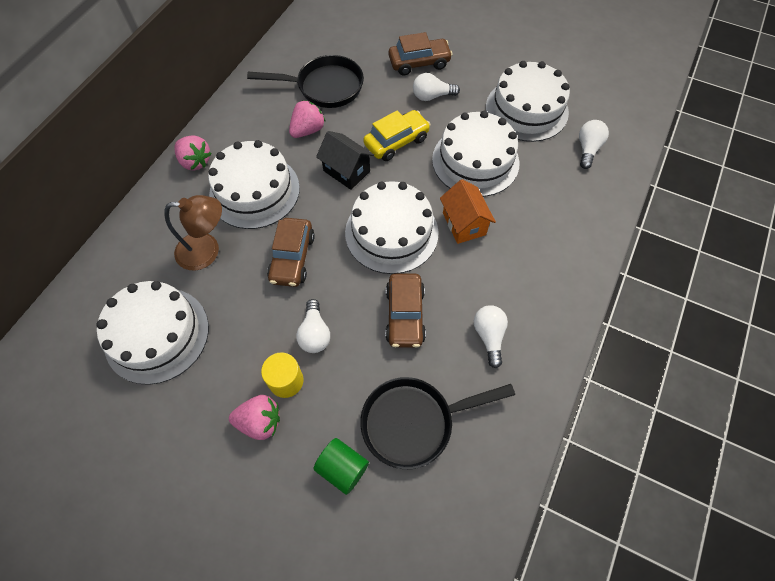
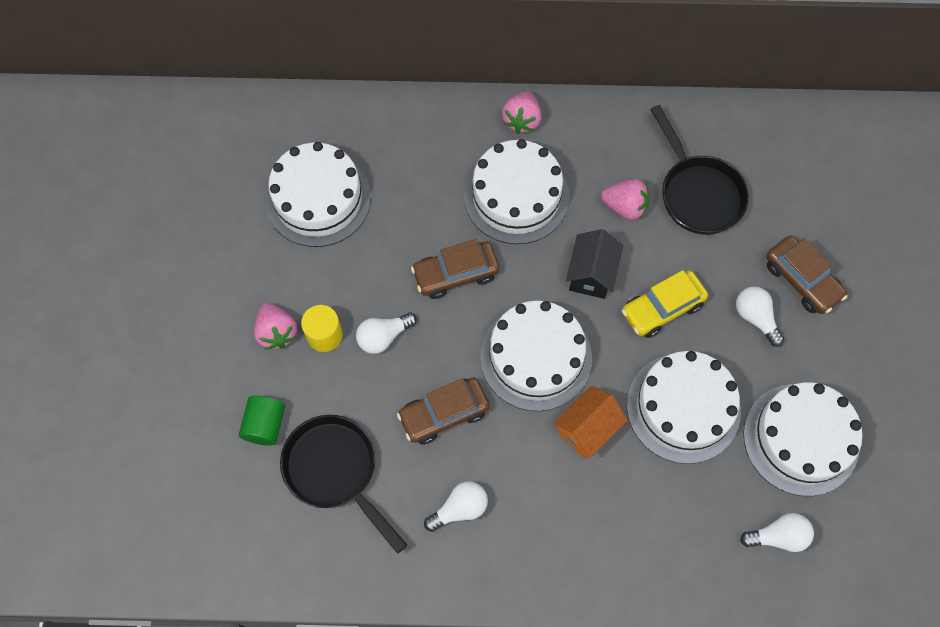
camera: 65 degrees right, 5 degrees up
(207, 251) = (424, 191): brown lamp -> none
(396, 142) = (662, 308): yellow car -> yellow car turned 120 degrees clockwise

